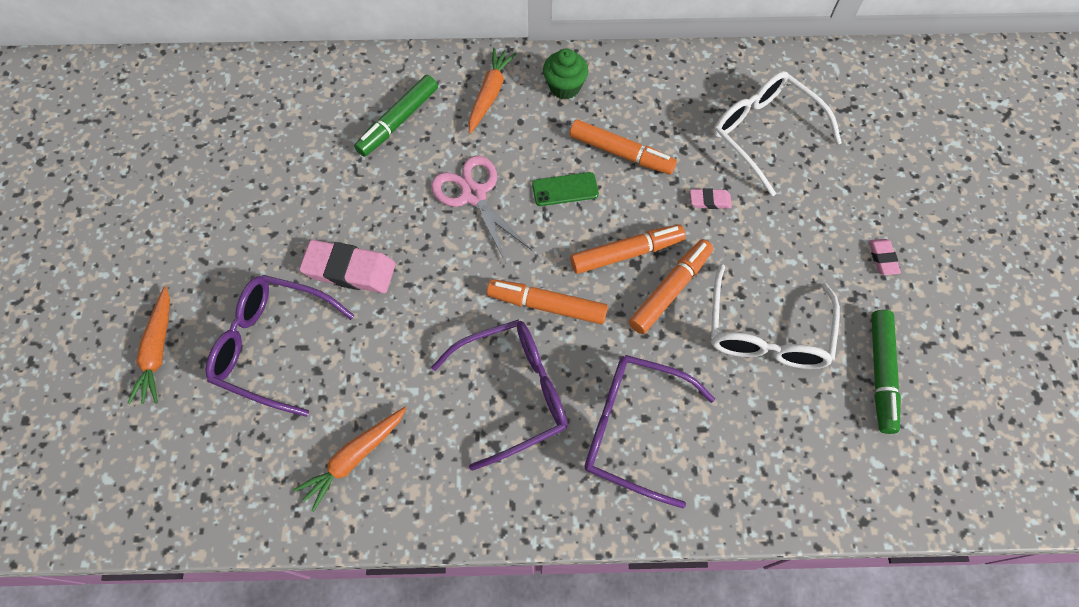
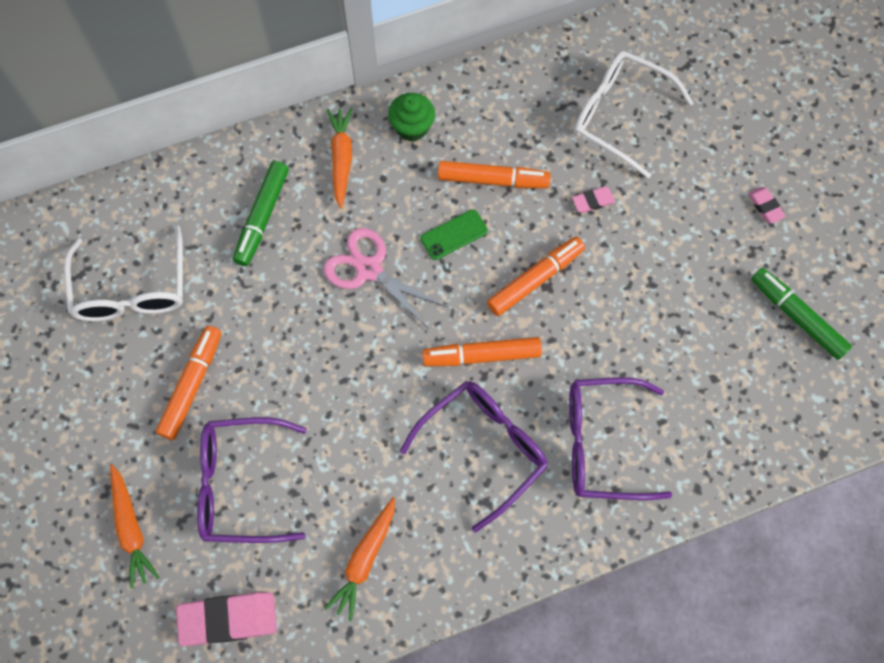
camera: 20 degrees left, 5 degrees up
(349, 270) = (281, 385): pink eraser -> pink eraser (228, 619)
(670, 290) = (588, 302): orange marker -> orange marker (192, 385)
(766, 332) = (687, 312): white glasses -> white glasses (132, 288)
(880, 374) = (797, 316): green marker -> green marker turned 150 degrees clockwise

